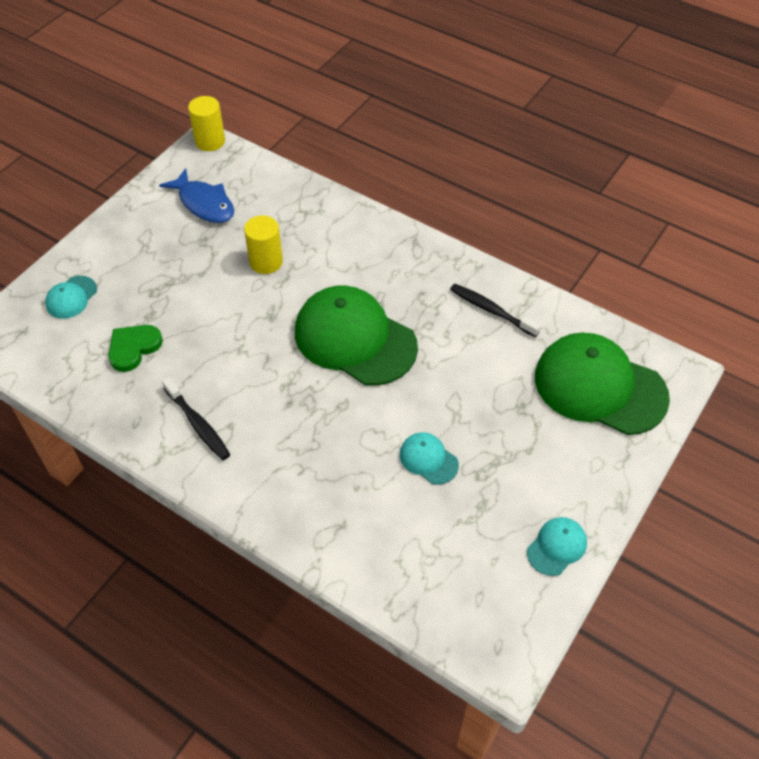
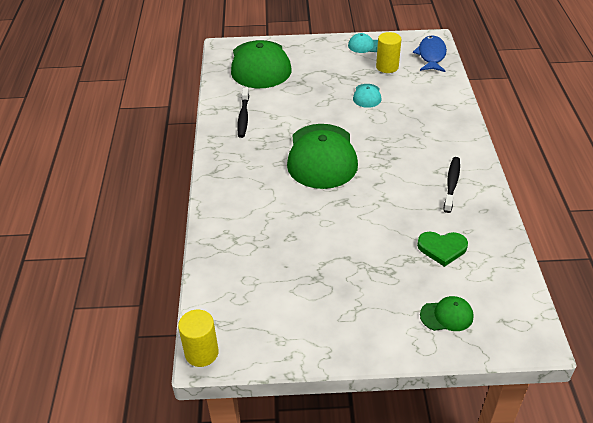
camera: 125 degrees left, 10 degrees down
(71, 297) = (446, 315): turquoise cap -> green cap
(204, 203) = (279, 303): blue fish -> blue fish (431, 55)
(266, 262) = (302, 230): yellow cylinder -> yellow cylinder (387, 67)

